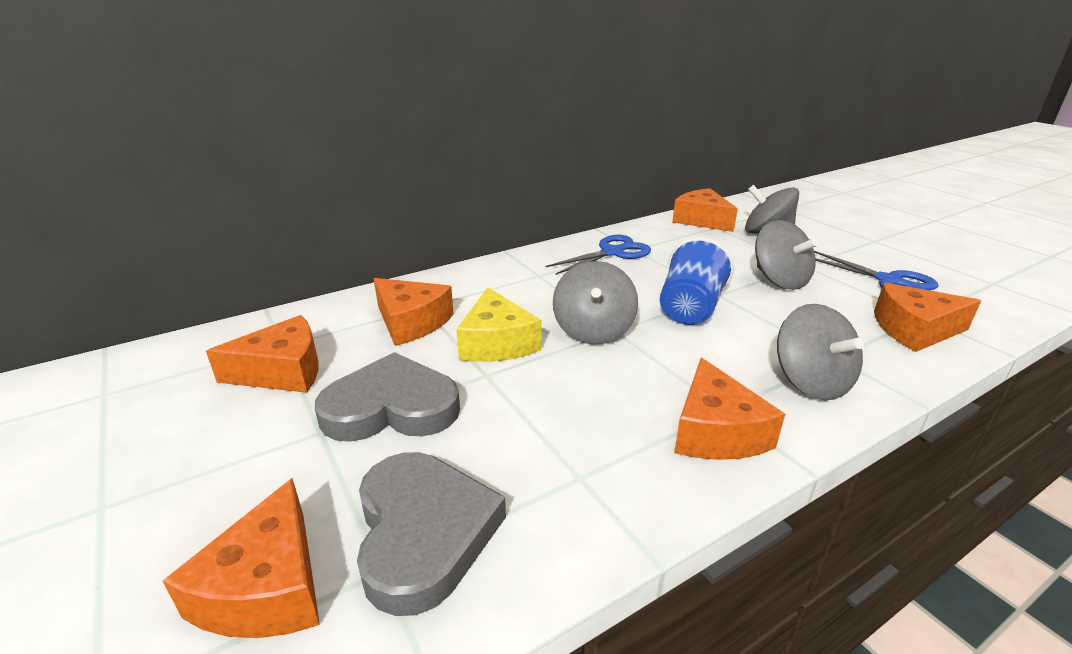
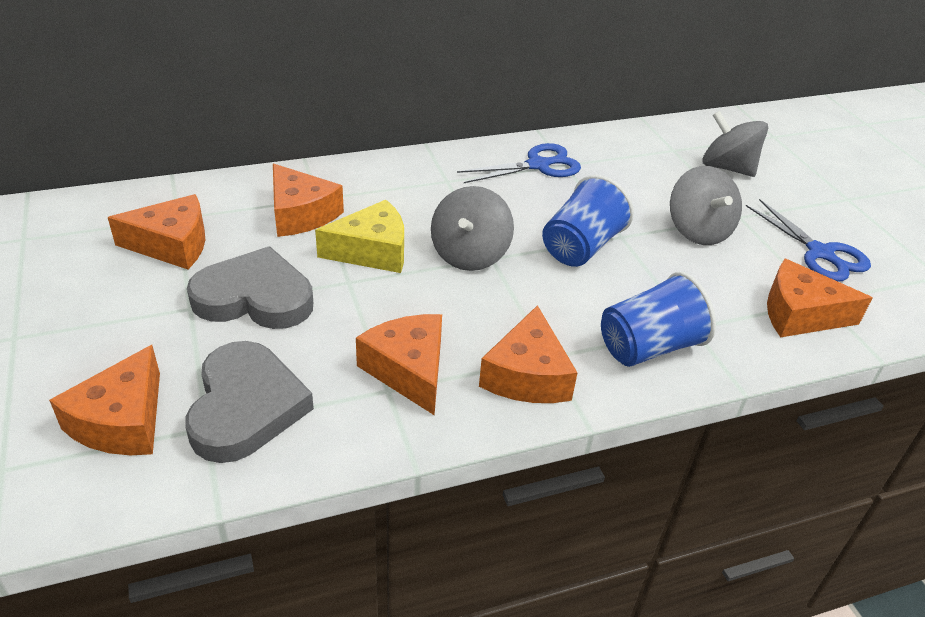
camera: 10 degrees right, 10 degrees up
(497, 343) = (372, 251): yellow cheese -> yellow cheese turned 105 degrees counterclockwise
(701, 220) = (663, 138): orange cheese -> orange cheese (408, 370)
(810, 382) = (648, 347): grey spinning top -> blue cup

